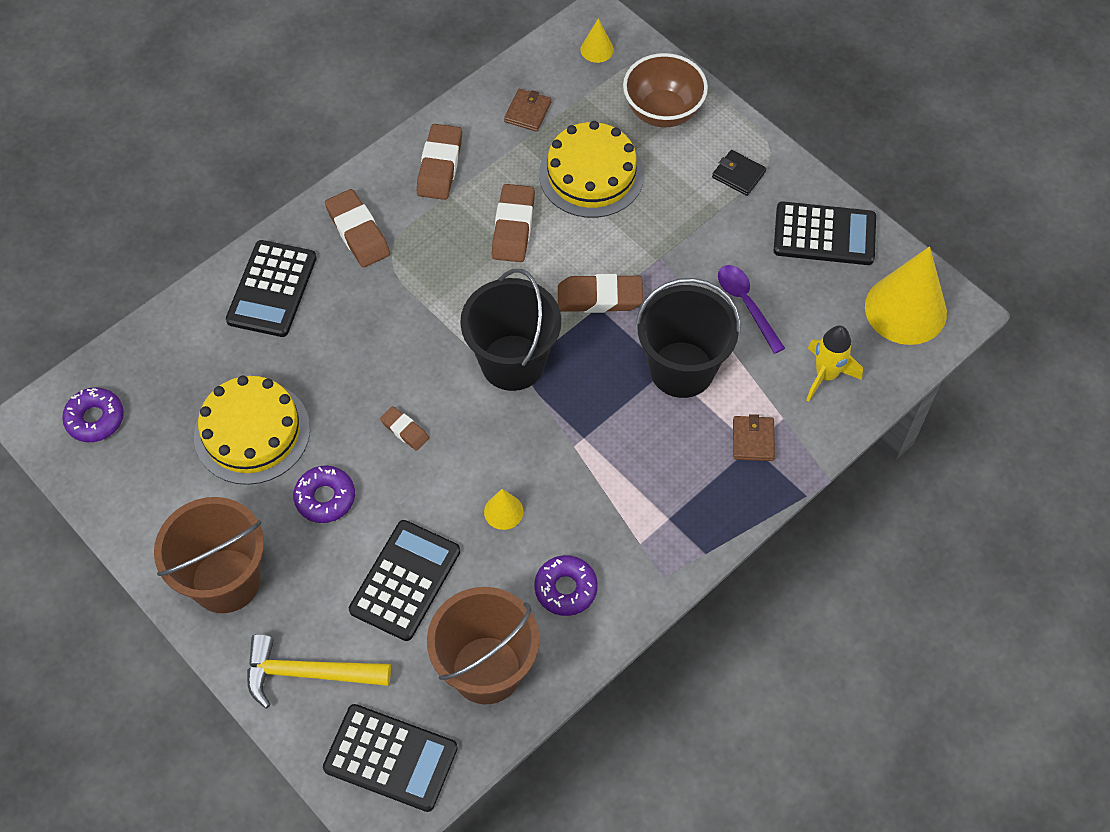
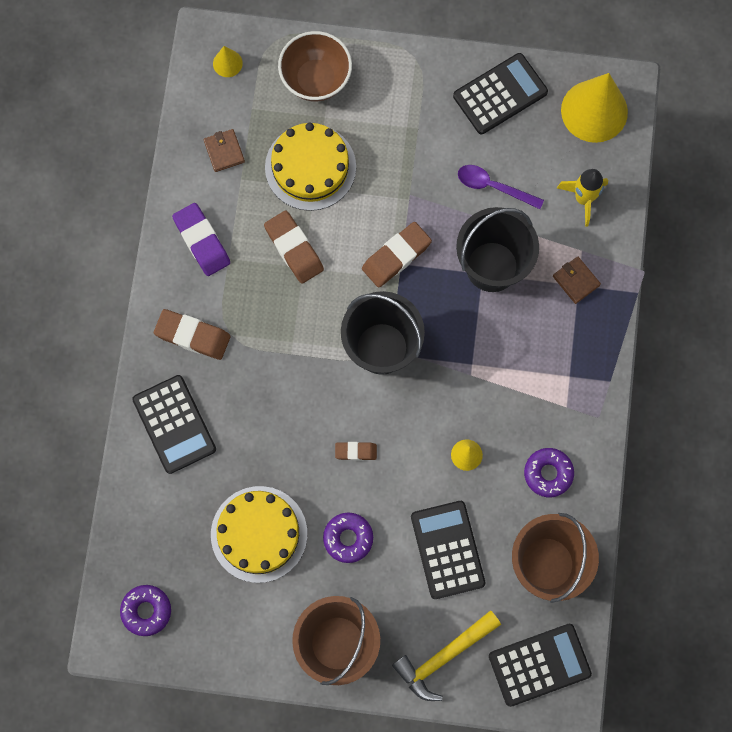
camera: 40 degrees left, 15 degrees up
(440, 166) = (202, 241): brown eraser -> purple eraser
(738, 174) = (408, 91): black wallet -> none

